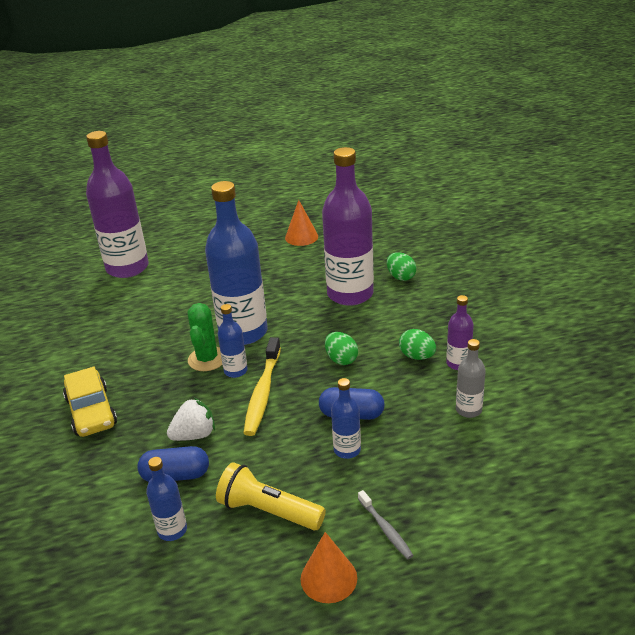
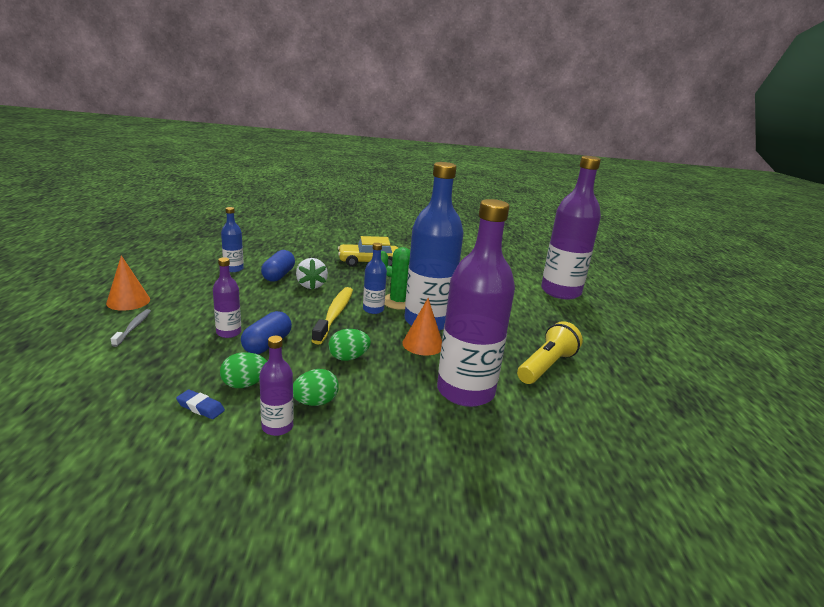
camera: 100 degrees right, 10 degrees down
(263, 392) = (334, 315): yellow toothbrush -> yellow toothbrush turned 75 degrees clockwise
(268, 511) = (209, 295): yellow flashlight -> yellow flashlight (546, 366)
(301, 237) = (615, 389): orange cone -> orange cone (423, 344)
(347, 450) = (228, 332): blue bottle -> purple bottle
(385, 529) = (133, 328): grey toothbrush -> grey toothbrush turned 105 degrees clockwise
(401, 277) = (490, 441): green egg -> green egg (245, 384)
(468, 410) = (200, 407): grey bottle -> blue eraser

